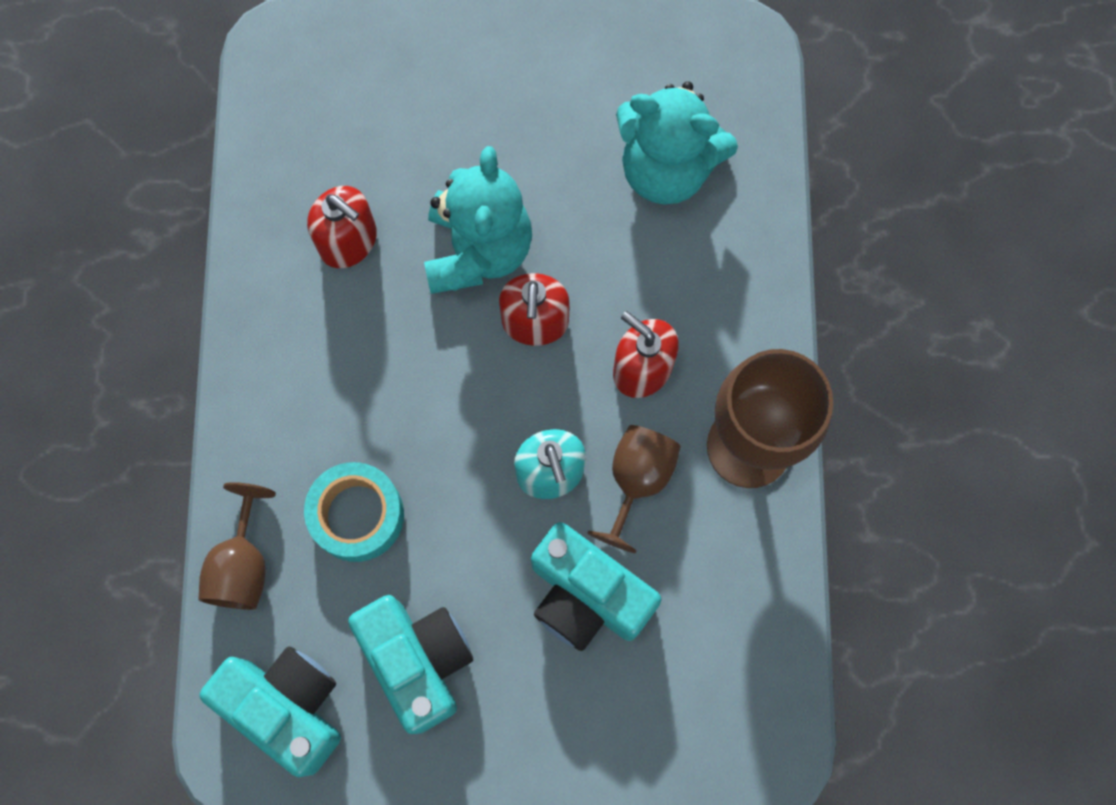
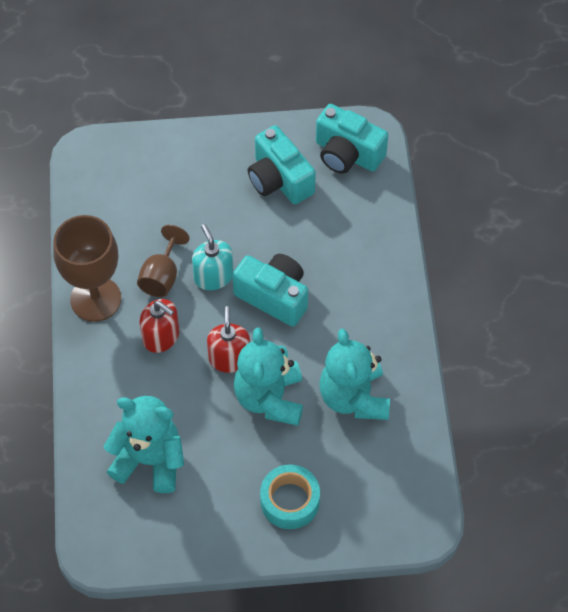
camera: 175 degrees right, 15 degrees down
(242, 565) = (385, 217): brown goblet -> none
(348, 241) = (354, 397): red soap dispenser -> turquoise teddy bear
(357, 515) = (324, 246): turquoise tape -> turquoise tape (290, 501)
(587, 595) = (188, 217): turquoise camera -> turquoise camera (274, 296)

